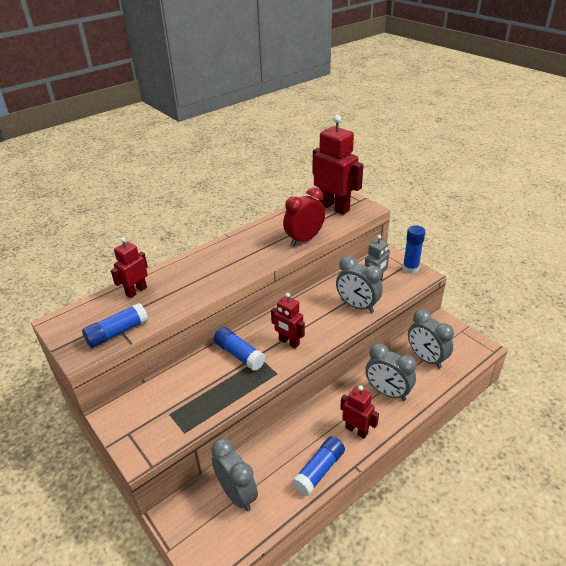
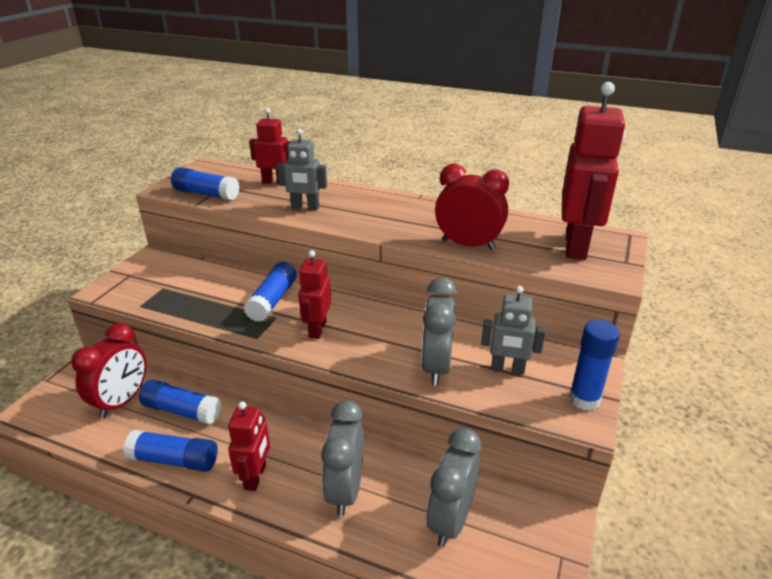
camera: 60 degrees right, 5 degrees down
(195, 287) = (305, 208): none -> grey robot
(237, 494) = (122, 401): grey clock -> red clock
(272, 457) = (182, 411): none -> blue glue stick

